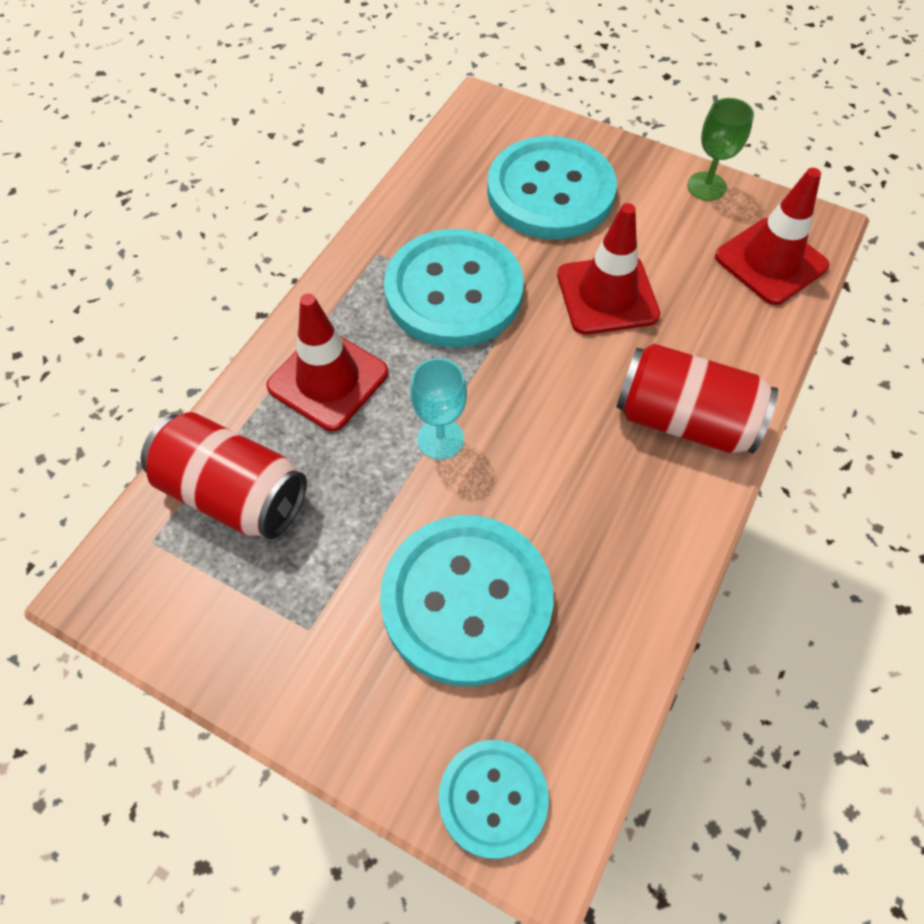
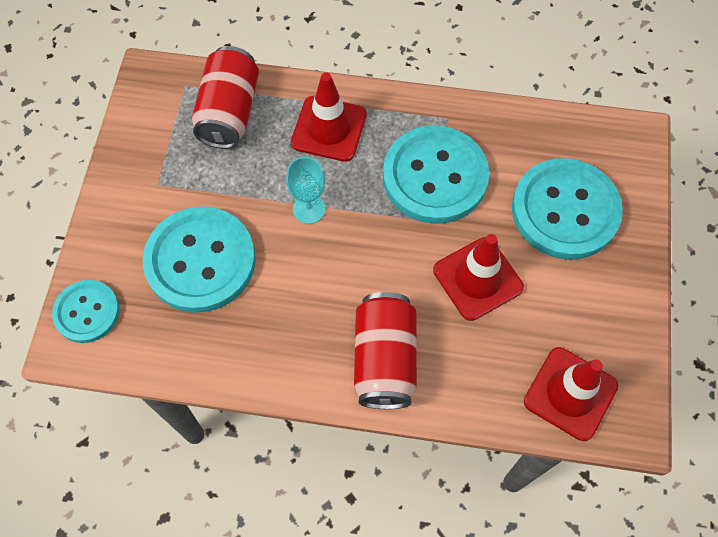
camera: 70 degrees right, 5 degrees up
(706, 186) = (632, 326): green goblet -> none

